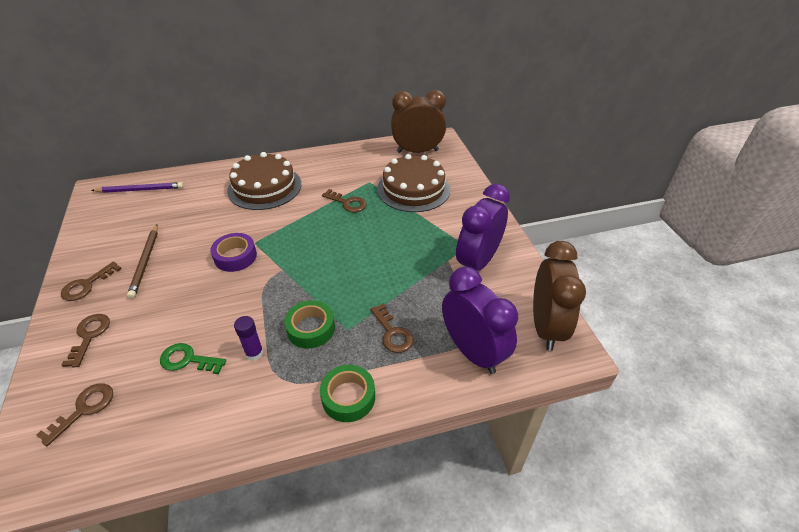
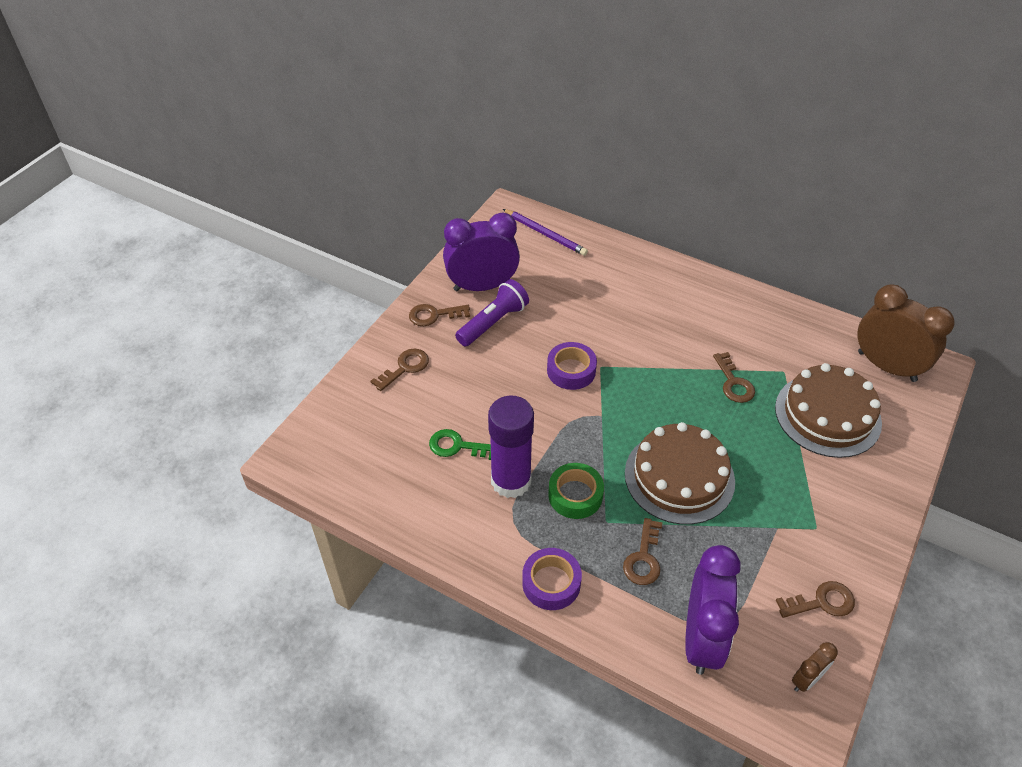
camera: 45 degrees right, 5 degrees up
(84, 409) = (361, 431): brown key -> brown key (821, 602)
(145, 262) = (493, 322): brown pencil -> purple flashlight
(188, 360) = (457, 446): green key -> green key turned 45 degrees counterclockwise
(254, 353) = (511, 481): purple glue stick -> purple glue stick, size x2.13
(264, 187) = (664, 305): brown cake -> brown cake (679, 477)
(348, 397) = (551, 583): green tape -> purple tape
(477, 262) = (809, 554): purple clock -> purple clock (482, 286)
(546, 327) = (806, 679): brown clock -> brown clock, size x0.46

